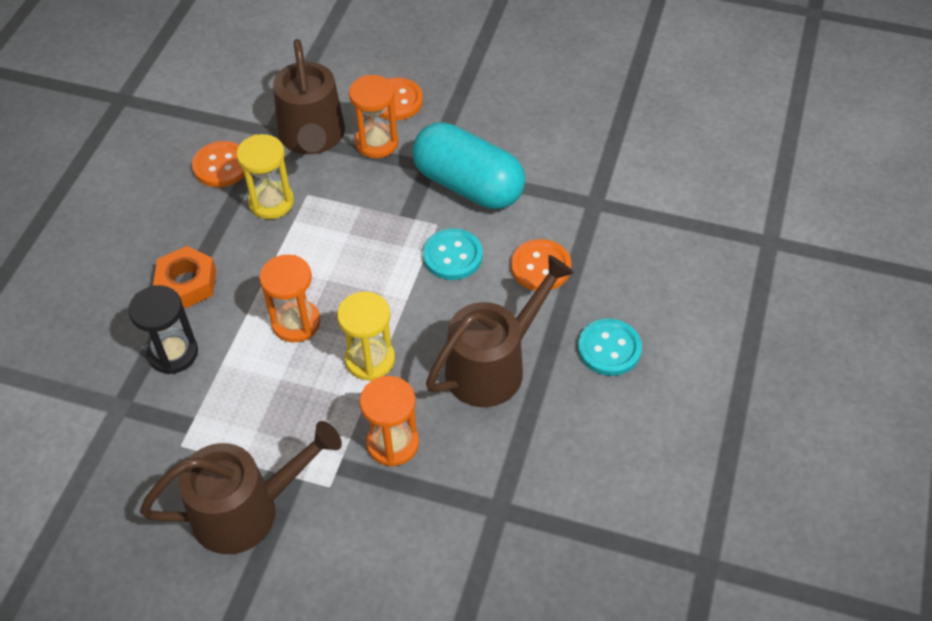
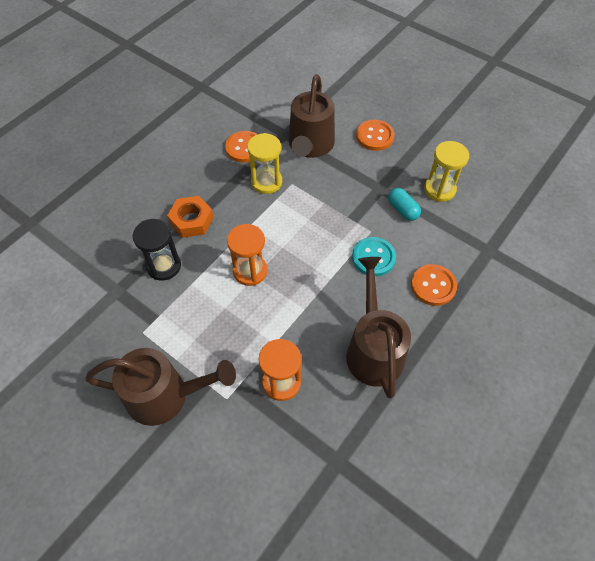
camera: 20 degrees right, 5 degrees up
(370, 359) = (289, 314): yellow hourglass -> yellow hourglass (439, 189)
(377, 143) = (351, 161): orange hourglass -> none
(468, 185) = (402, 209): turquoise capsule -> turquoise capsule, size x0.45
(494, 365) = (373, 348): brown watering can -> brown watering can turned 75 degrees counterclockwise
(609, 349) = (462, 365): turquoise button -> none

